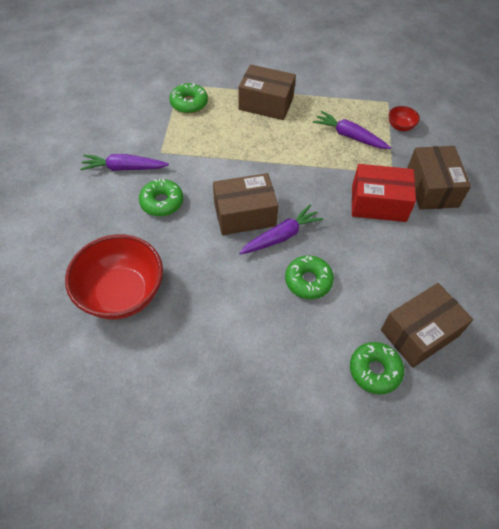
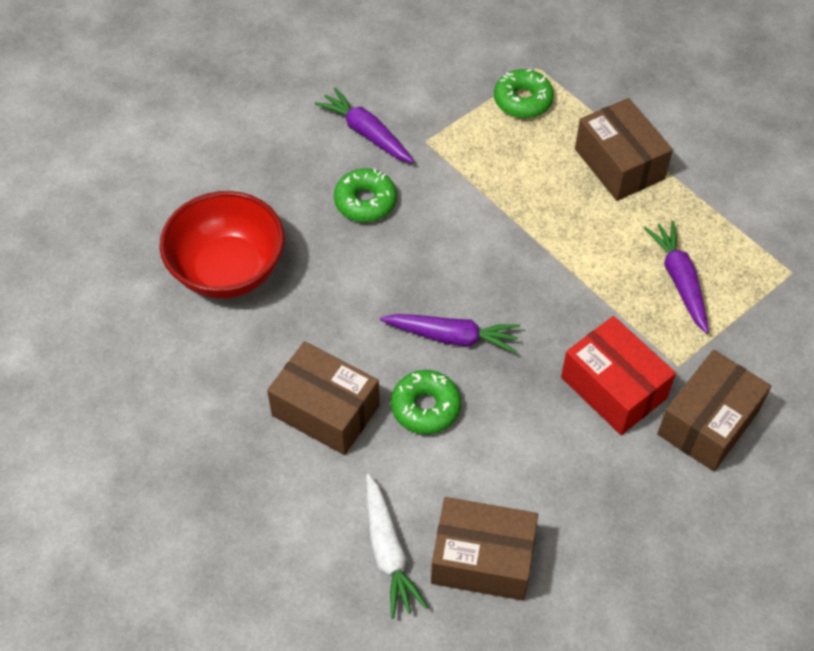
camera: 45 degrees right, 0 degrees up
(244, 214) = (439, 282): brown box -> brown box (325, 410)
(374, 370) = (388, 551): green donut -> white carrot
(400, 126) = (767, 317): red bowl -> none

